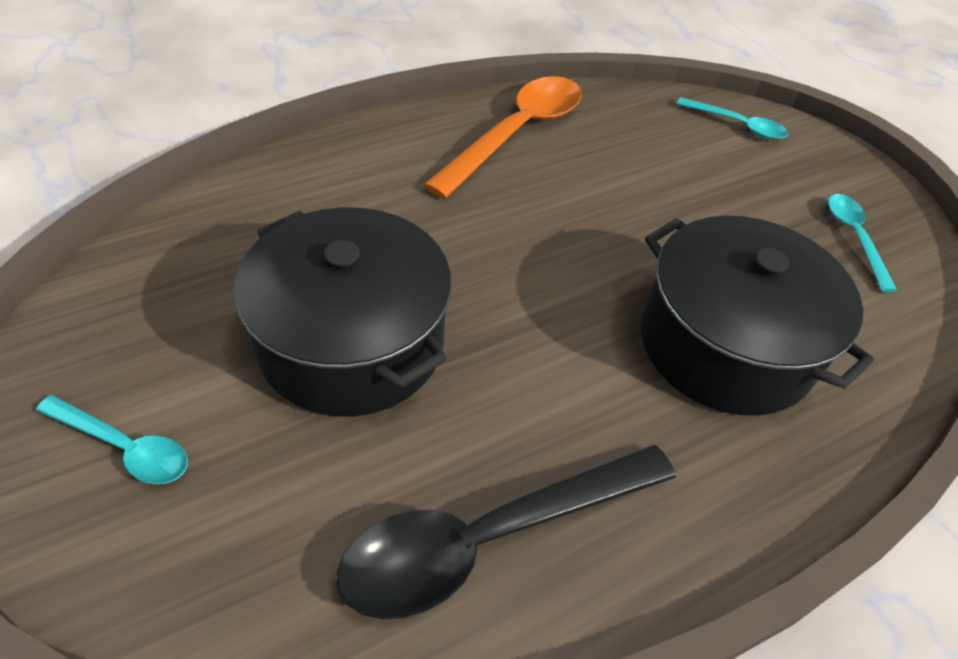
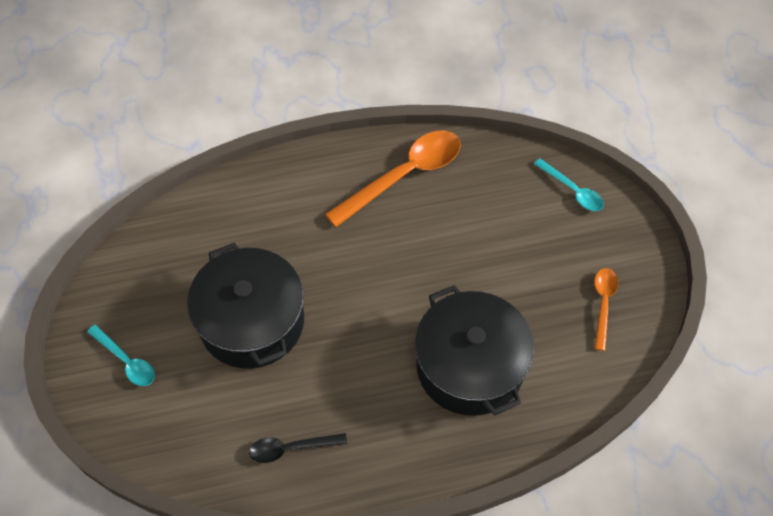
camera: 20 degrees right, 10 degrees up
(490, 537) = (291, 448): black spoon -> black spoon, size x0.52
(854, 237) = (603, 304): turquoise spoon -> orange spoon

